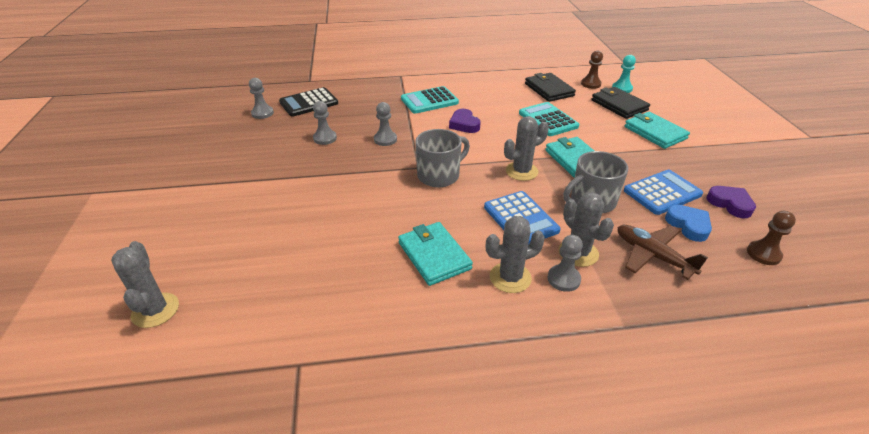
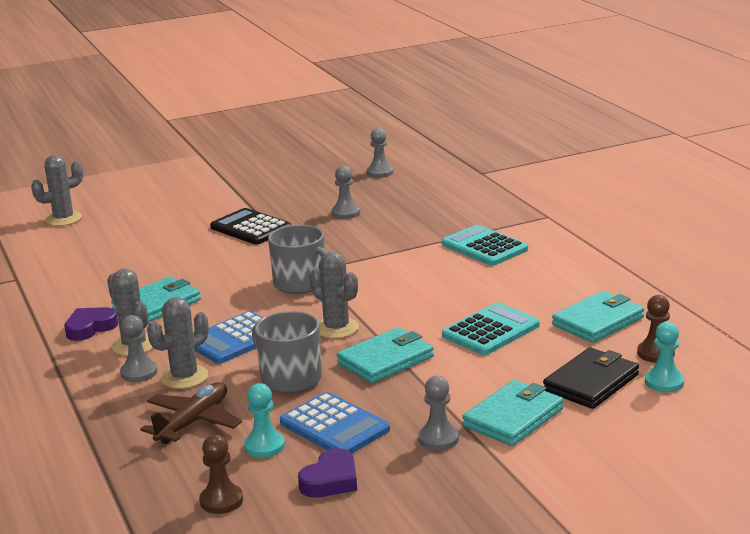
camera: 75 degrees right, 15 degrees down
(309, 103) = (422, 186): black calculator -> black calculator (251, 228)
(385, 139) = (363, 242): grey pawn -> grey pawn (438, 439)
(464, 124) = (434, 278): purple heart -> purple heart (90, 328)
(549, 90) = (598, 321): black wallet -> turquoise wallet
(688, 225) = (264, 446): blue heart -> turquoise pawn

